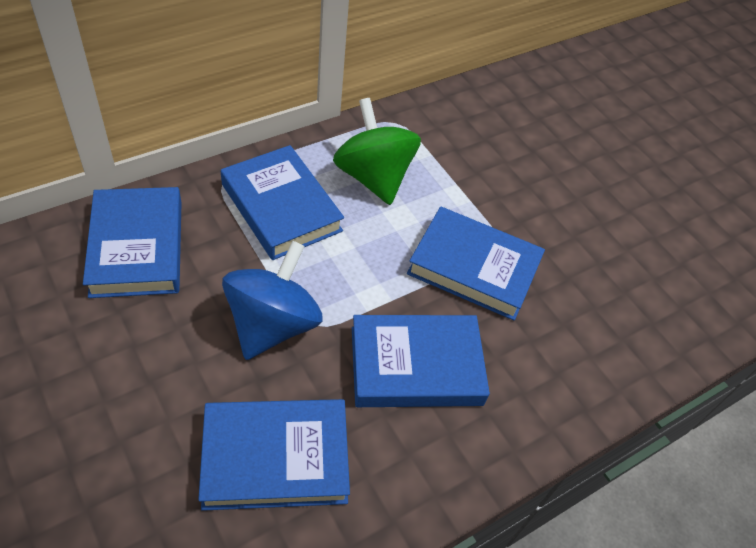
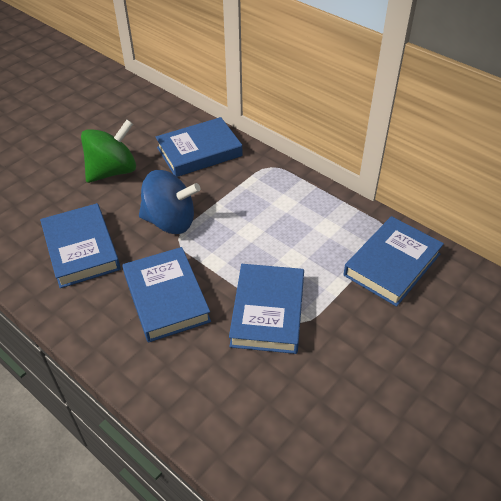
camera: 80 degrees right, 5 degrees down
(281, 207) = (264, 198): blue book -> blue book (392, 264)
(373, 177) = (322, 234): green spinning top -> green spinning top (112, 171)

